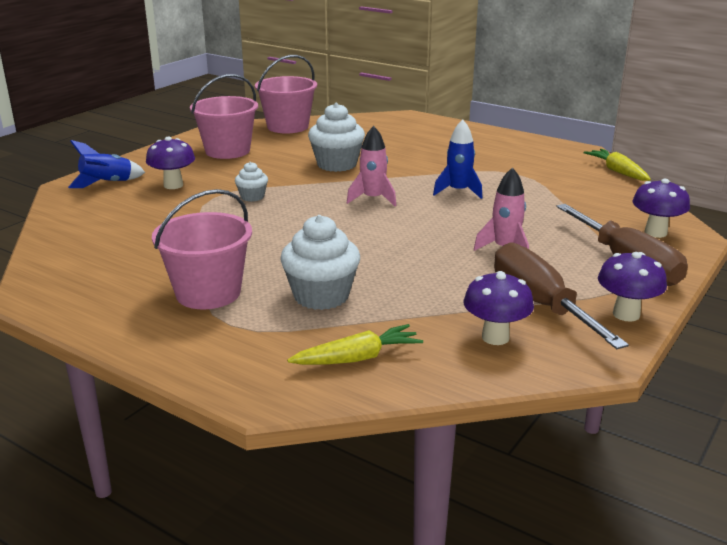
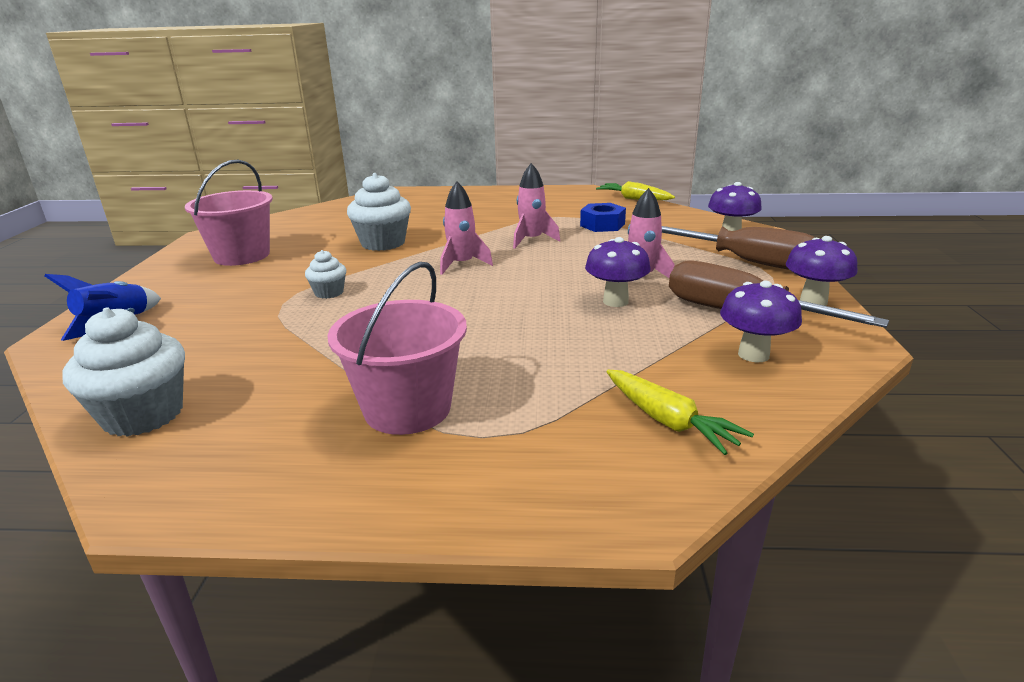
camera: 30 degrees left, 0 degrees up
(173, 185) = (213, 304): purple mushroom -> purple mushroom (615, 301)
(287, 126) = (284, 221): pink bucket -> none
(321, 296) = (540, 370): white cupcake -> white cupcake (143, 415)
(358, 358) = (669, 421): yellow carrot -> yellow carrot turned 105 degrees clockwise
(458, 191) = (532, 240): blue rocket -> pink rocket
(544, 192) = (602, 225): none -> blue nut

